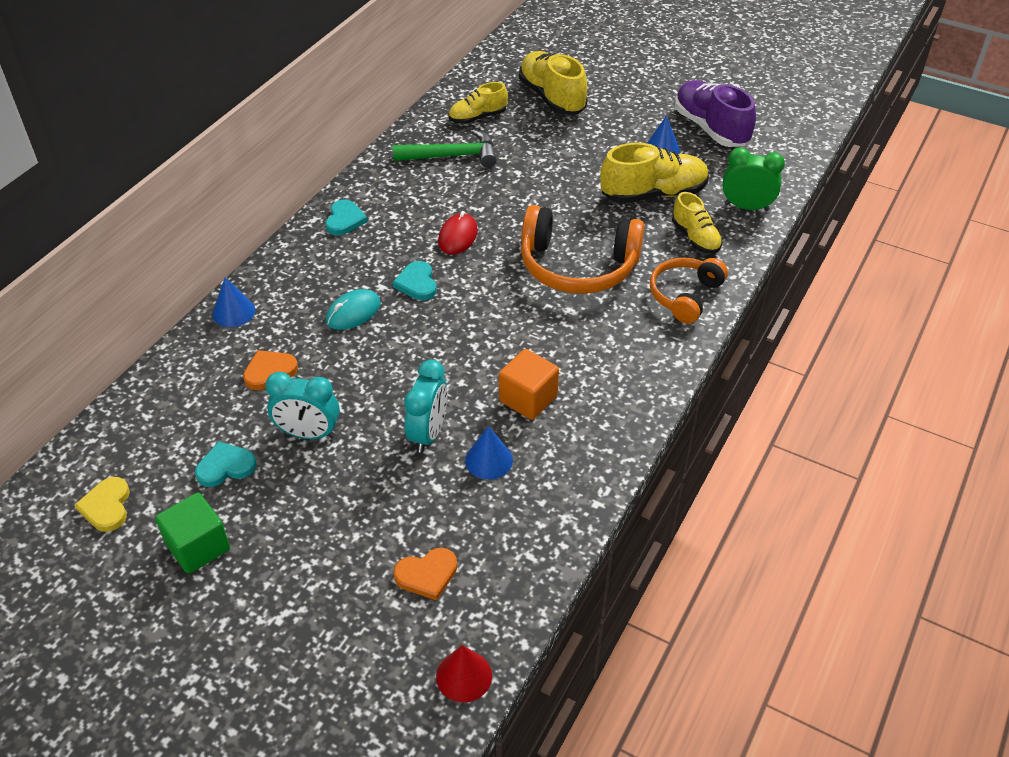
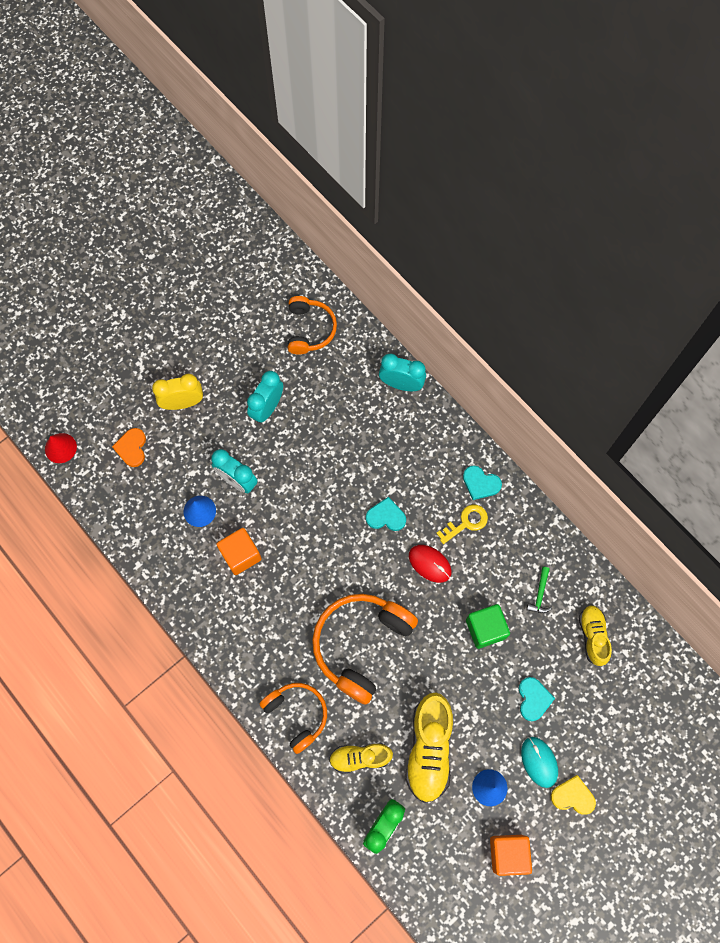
camera: 110 degrees right, 25 degrees up
(106, 506) = (256, 287): yellow heart -> yellow heart (573, 796)
(170, 423) = (309, 329): none -> orange headphones
(198, 547) = (206, 331): green cube -> green cube (485, 629)
(225, 466) = (260, 355): turquoise heart -> turquoise heart (533, 699)
(233, 312) = (401, 384): blue cone -> turquoise clock
(269, 371) = (333, 396): orange heart -> none
(331, 535) = (183, 403): none -> yellow clock
(353, 312) = (371, 463): turquoise mouse -> turquoise mouse (539, 762)
(396, 220) = (466, 522): none -> yellow key
(452, 156) = (540, 594): green hammer -> green hammer, size x0.51
(552, 98) = (605, 718): yellow shoe -> none
(711, 128) = (508, 853): purple shoe -> orange cube

